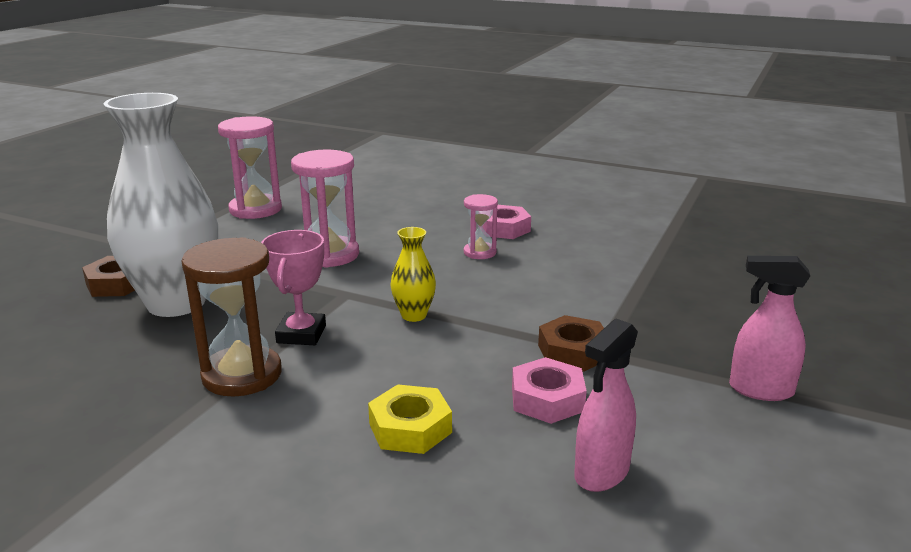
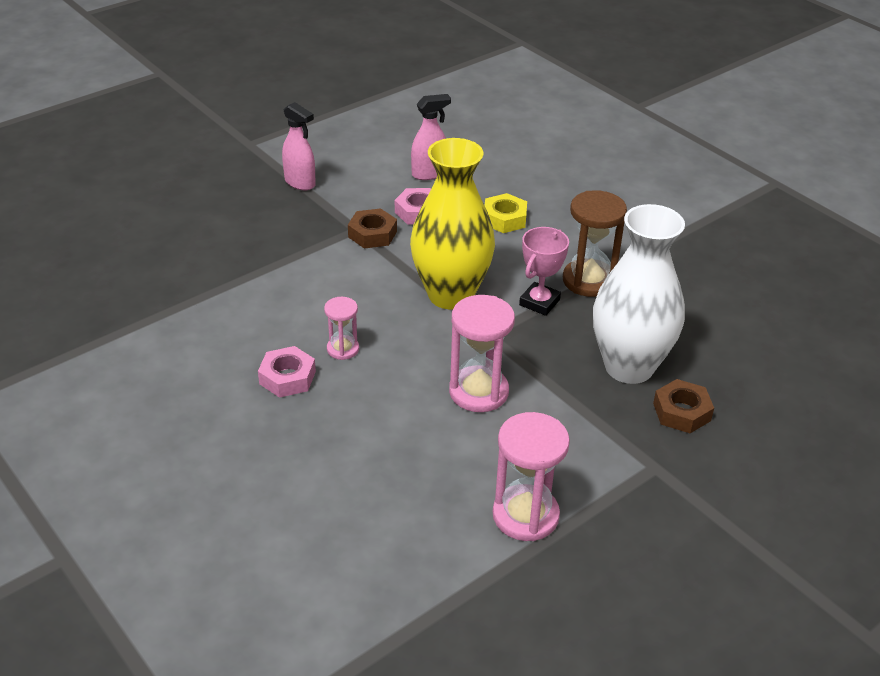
camera: 155 degrees left, 15 degrees up
(414, 315) = (450, 295): yellow vase -> yellow vase, size x2.32

